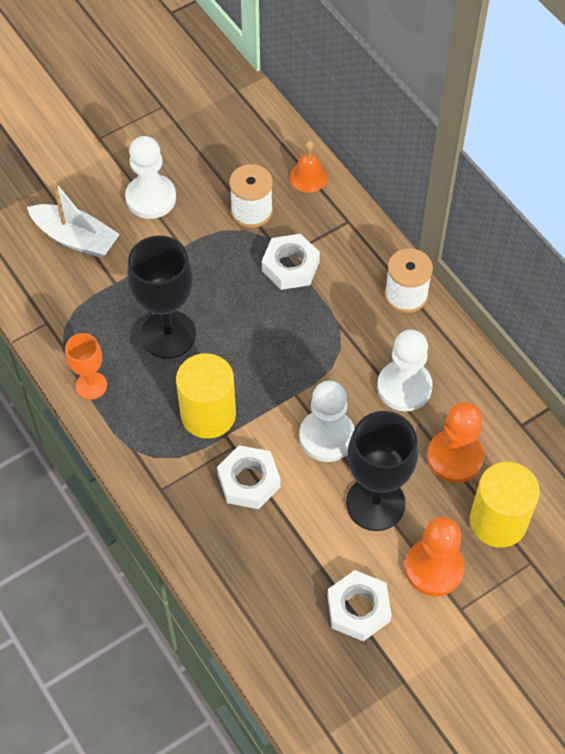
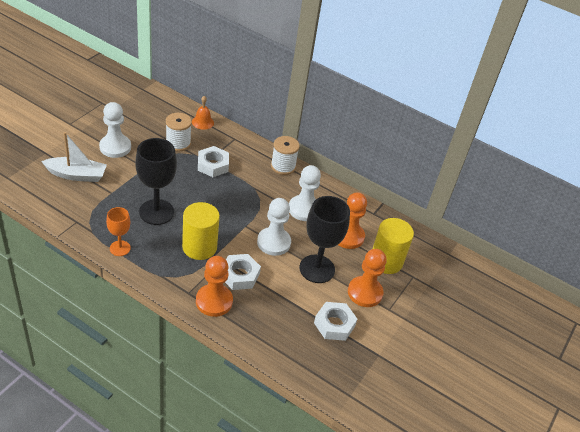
camera: 30 degrees left, 15 degrees down
(192, 515) = (214, 301): none -> orange pawn

